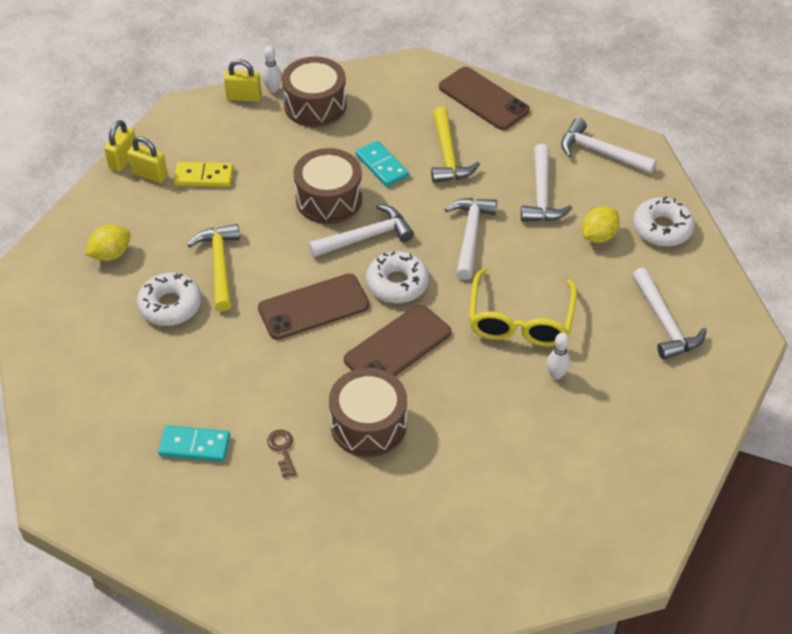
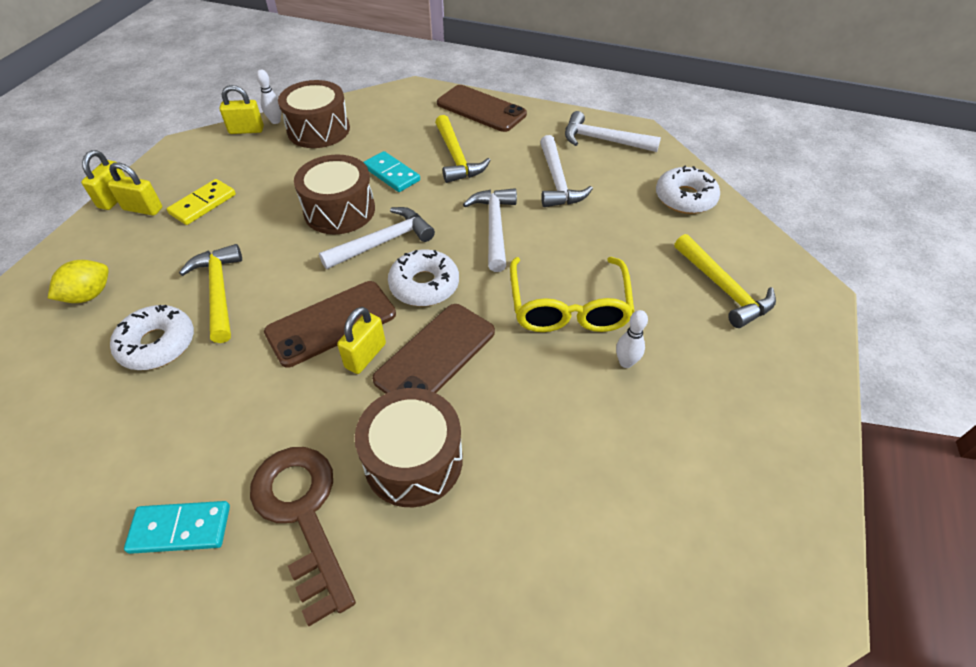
camera: 10 degrees left, 0 degrees up
(204, 177) = (203, 204): yellow domino -> yellow domino turned 45 degrees counterclockwise
(282, 450) = (302, 515): brown key -> brown key, size x2.42
(339, 338) = (365, 356): none -> yellow padlock
(598, 236) = (625, 212): yellow lemon -> none
(664, 323) = (723, 288): white hammer -> yellow hammer

